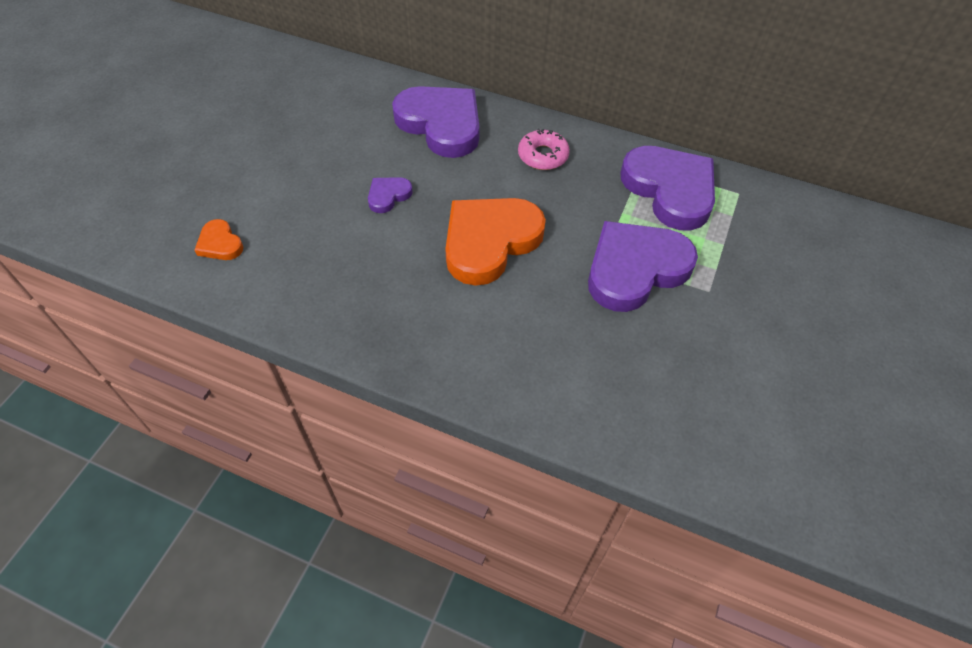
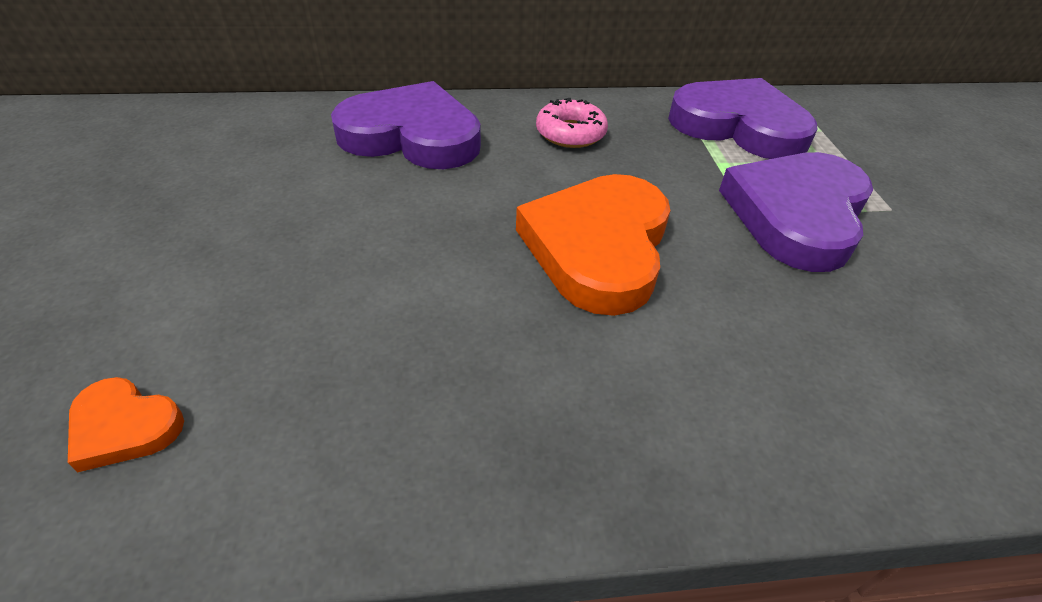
camera: 30 degrees left, 10 degrees down
(388, 196) = (403, 239): purple heart -> none

